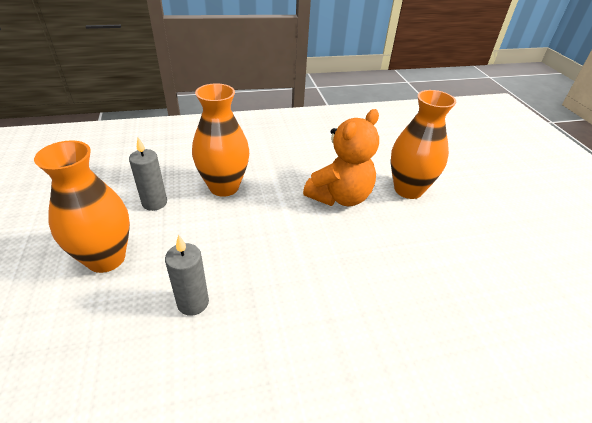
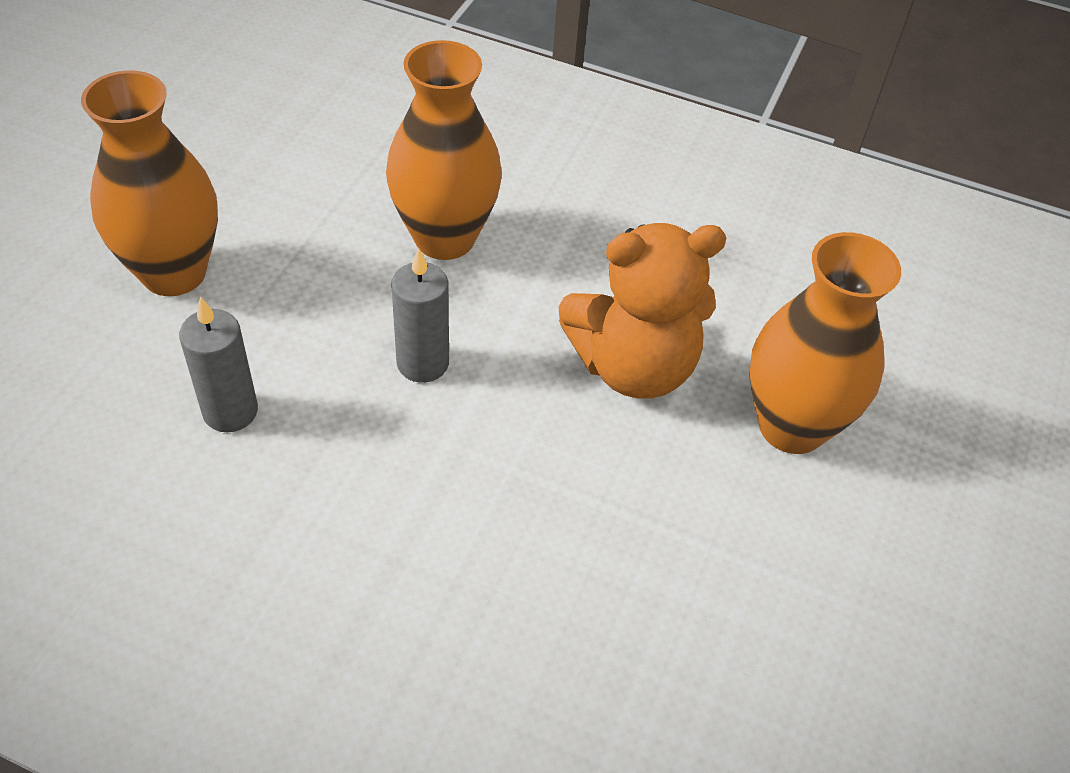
camera: 35 degrees right, 10 degrees up
(154, 203) = (311, 212): grey candle -> grey candle (423, 363)

